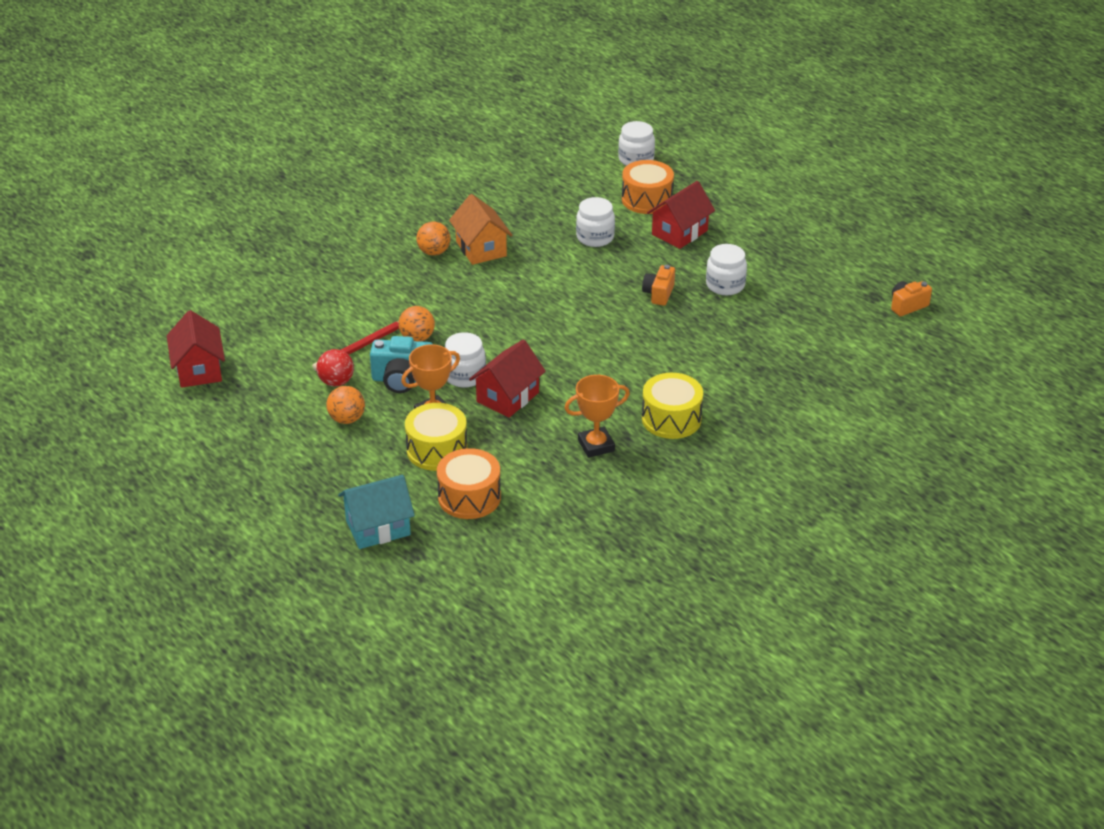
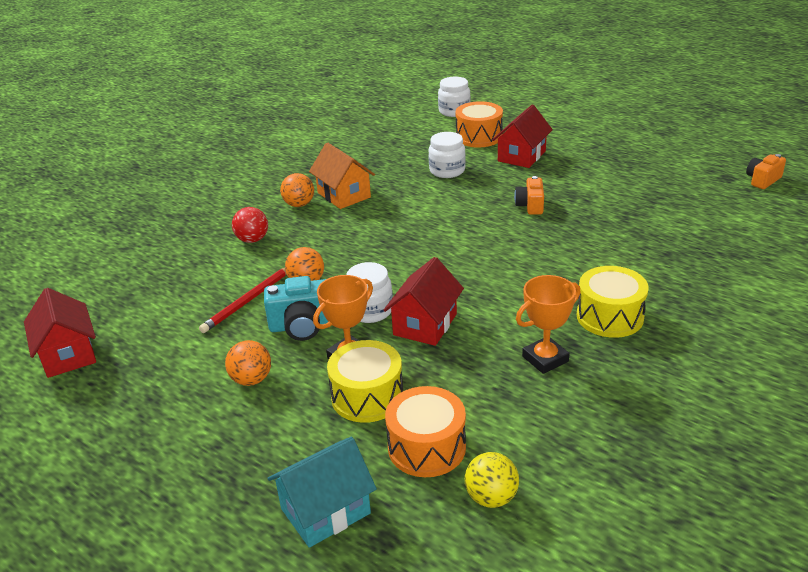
camera: 10 degrees left, 5 degrees down
(336, 382) = (230, 341): red ball -> red ball (252, 240)
(503, 541) = (491, 497): none -> yellow ball
(725, 285) = (587, 189): white jar -> none

